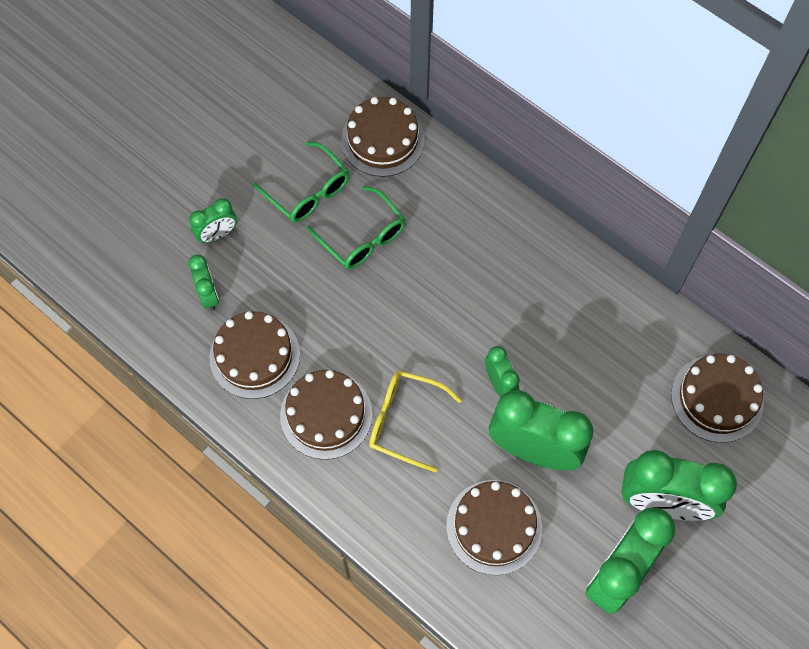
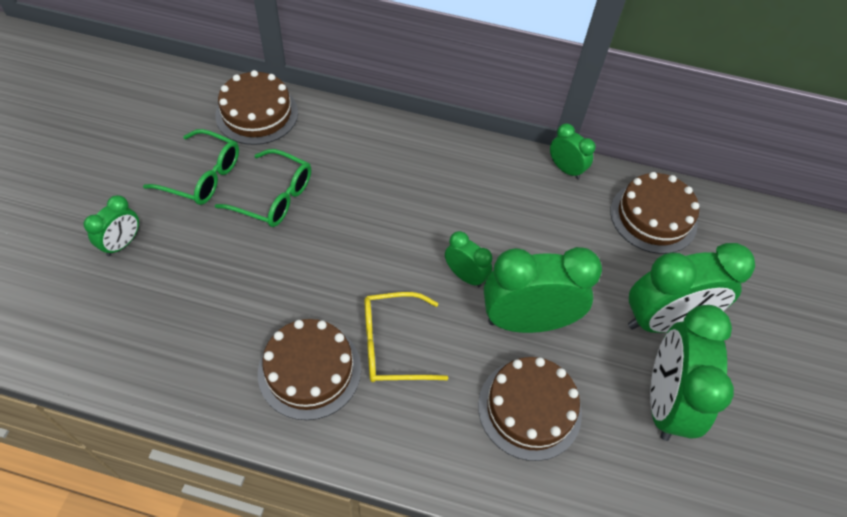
camera: 30 degrees left, 10 degrees down
(209, 295) = (134, 302): green clock -> green clock (565, 169)
(254, 356) = (208, 342): brown cake -> none

